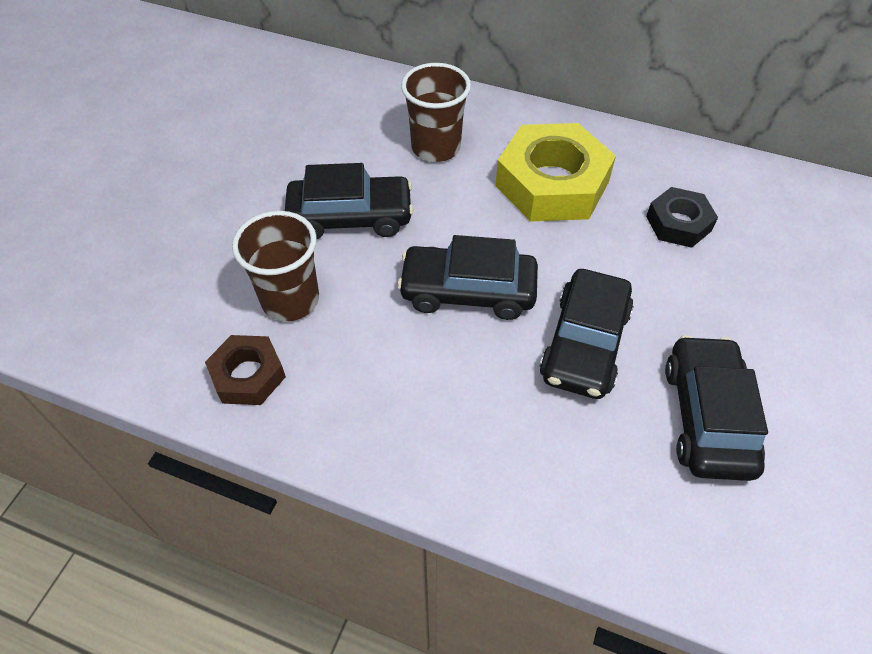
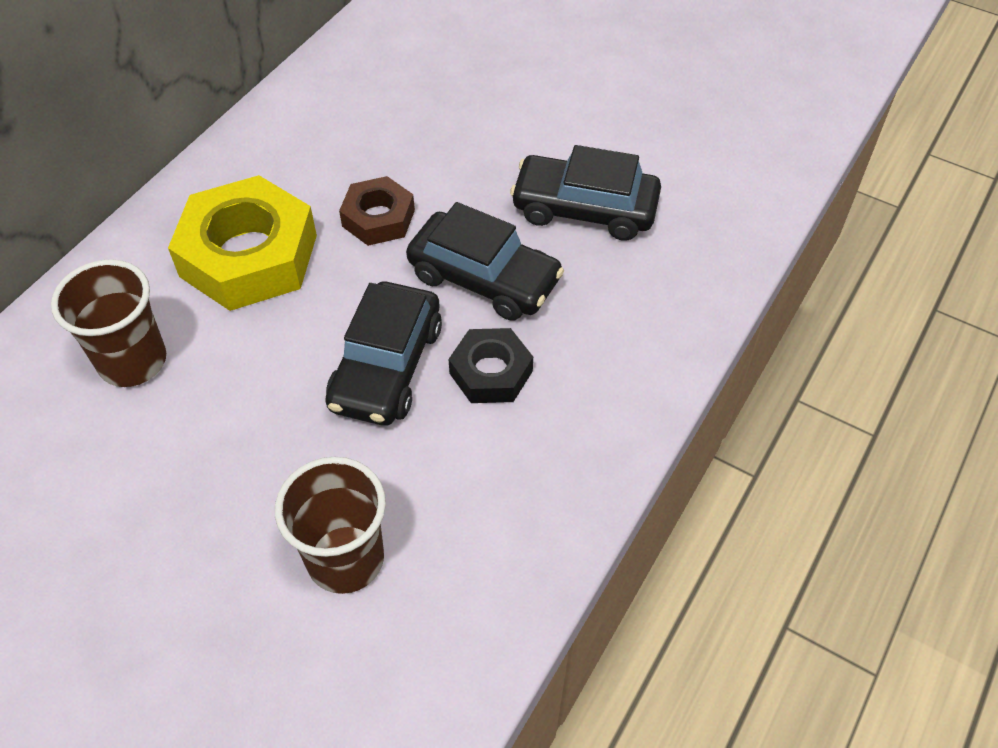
camera: 80 degrees left, 0 degrees up
(248, 375) = (452, 615): brown nut -> brown nut (378, 218)
(350, 217) = (223, 476): black car -> none
(678, 223) = (349, 164): black nut -> black nut (491, 372)

